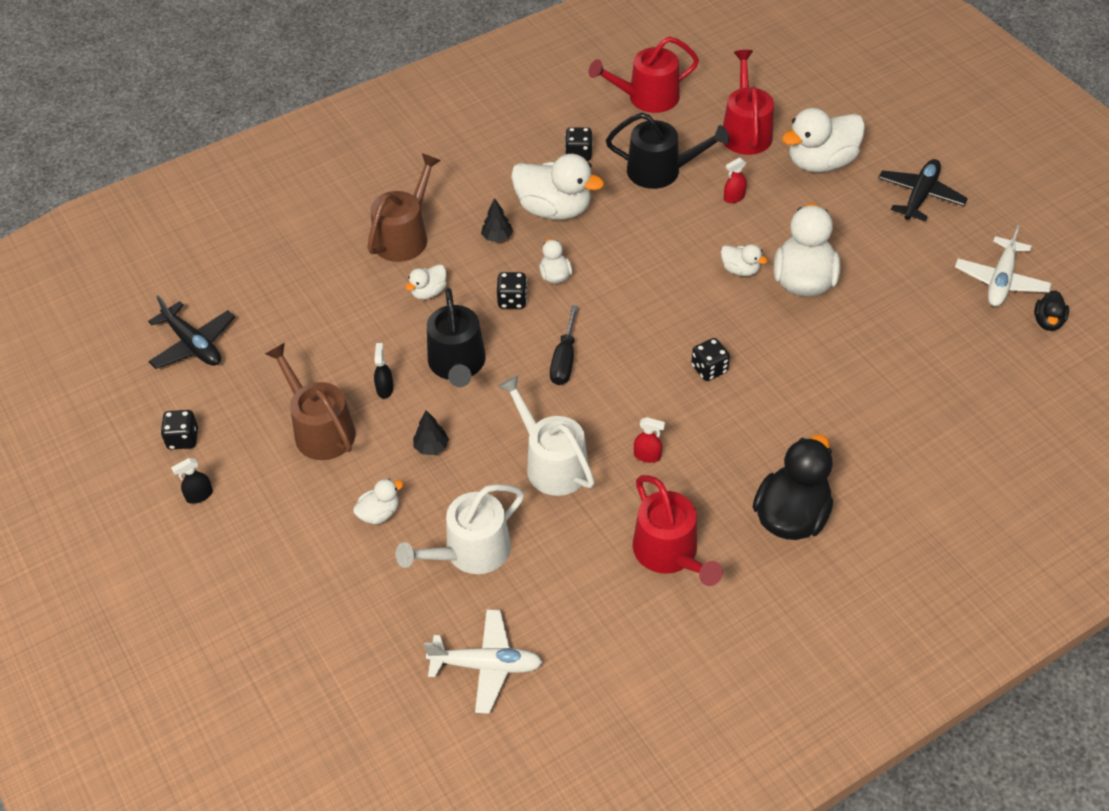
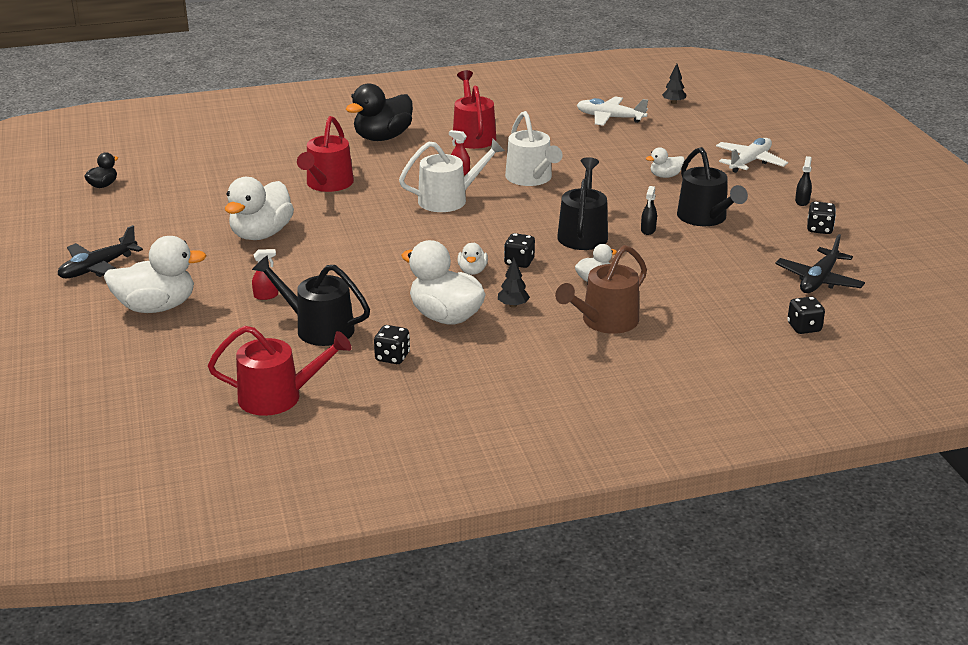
camera: 165 degrees left, 20 degrees down
(193, 344) = (819, 280): black plane -> black plane turned 120 degrees counterclockwise
(199, 495) = (802, 201): black spray bottle -> black spray bottle turned 60 degrees counterclockwise
(320, 429) = (705, 218): brown watering can -> black watering can
(431, 447) = (618, 197): black tree -> black tree (673, 102)
(471, 551) = (605, 154): white watering can -> white watering can (448, 199)
(564, 360) = (493, 223): black screwdriver -> none
(709, 369) = (382, 202): black dice -> black dice (804, 327)
(740, 270) = (307, 248): white duck -> none
(745, 132) = (202, 345): red watering can -> red watering can (327, 184)
(1001, 280) = (105, 210): white plane -> white plane (750, 162)

